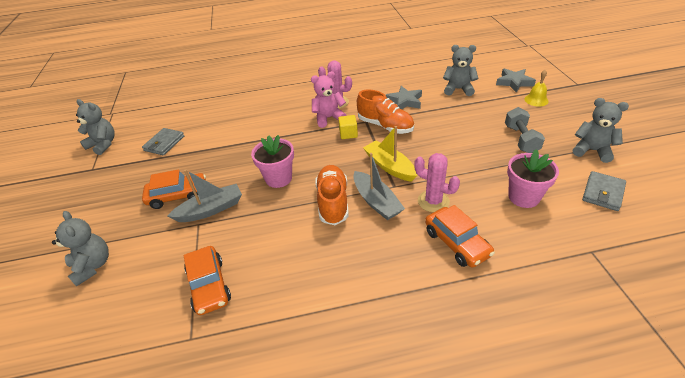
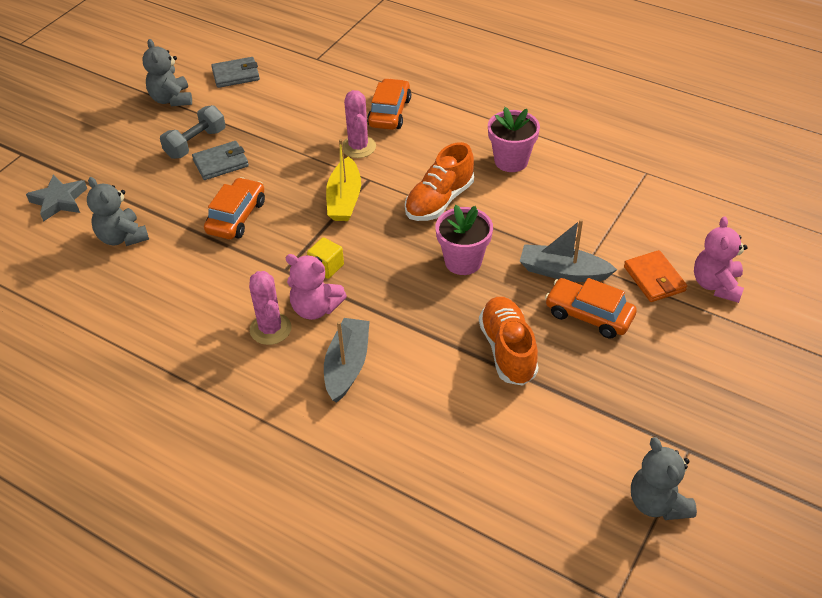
camera: 140 degrees left, 5 degrees up
(92, 266) = (716, 285): grey teddy bear -> pink teddy bear
(143, 242) = (654, 279): none -> orange wallet
(164, 143) = (560, 429): grey wallet -> grey wallet (221, 163)
(209, 285) = (610, 199): orange car -> orange car (236, 217)
(376, 202) = (402, 176): grey boat -> grey boat (347, 365)
(385, 126) = (276, 247): orange shoe -> orange shoe (507, 350)
(405, 101) = (202, 266): grey star -> none
(523, 197) = (290, 106): pink flower pot -> pink flower pot (511, 161)
(536, 100) = (94, 167): yellow bell -> none

